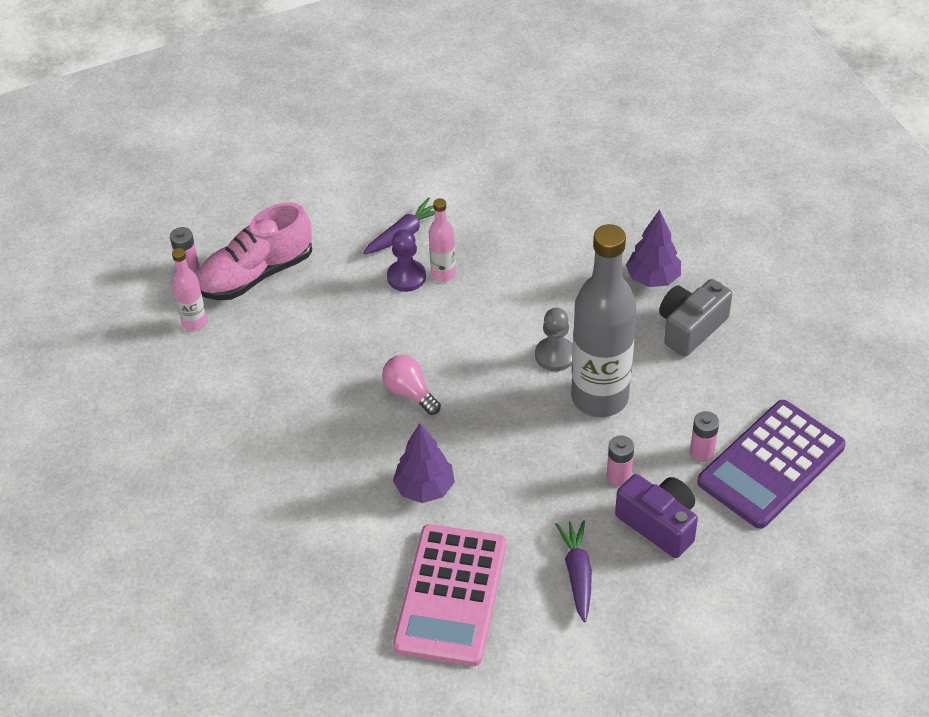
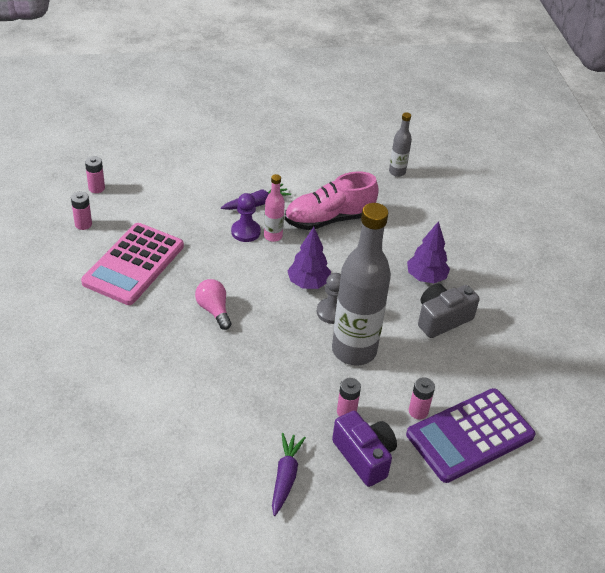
camera: 10 degrees right, 5 degrees down
(194, 322) = (83, 224): pink bottle -> pink battery
(256, 274) = (141, 204): pink shoe -> pink shoe (329, 219)
(424, 488) = (195, 380): purple tree -> purple tree (308, 283)
(451, 595) = (180, 465): pink calculator -> pink calculator (134, 264)
(566, 141) = (397, 172): none -> grey bottle

